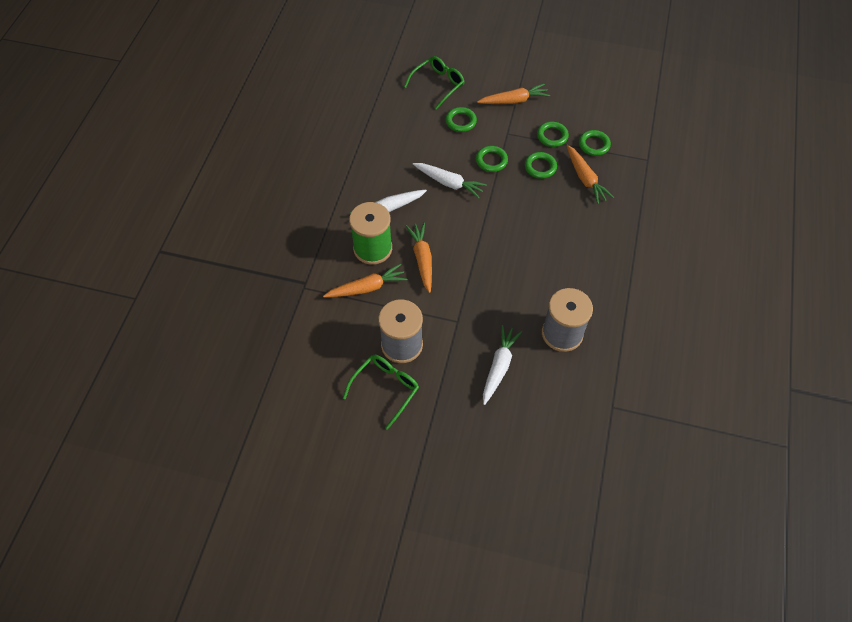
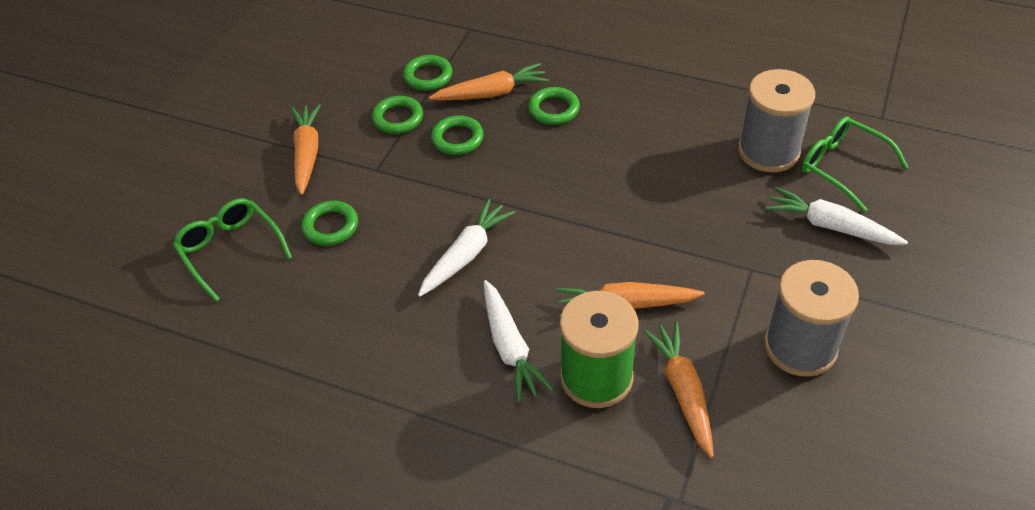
camera: 80 degrees left, 10 degrees down
(386, 388) = (887, 375): green glasses -> green glasses (842, 167)
(491, 161) = (430, 195): green ring -> green ring (554, 109)

